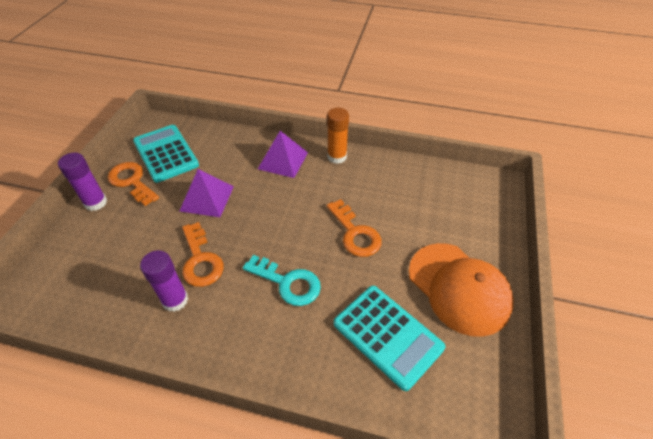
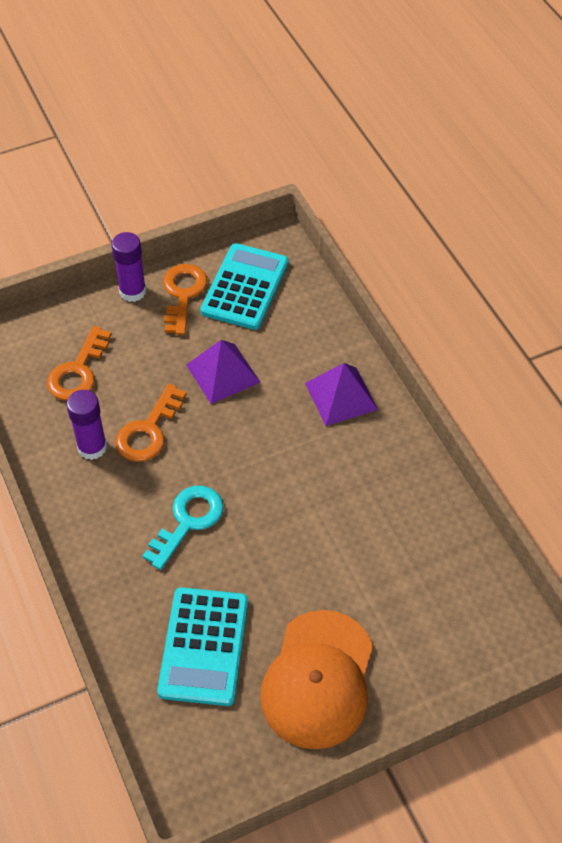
camera: 50 degrees right, 5 degrees up
(288, 283) = (188, 521): turquoise key -> turquoise key turned 135 degrees counterclockwise
(337, 157) = (399, 442): orange glue stick -> none
(355, 233) = (302, 537): orange key -> orange key (78, 371)

